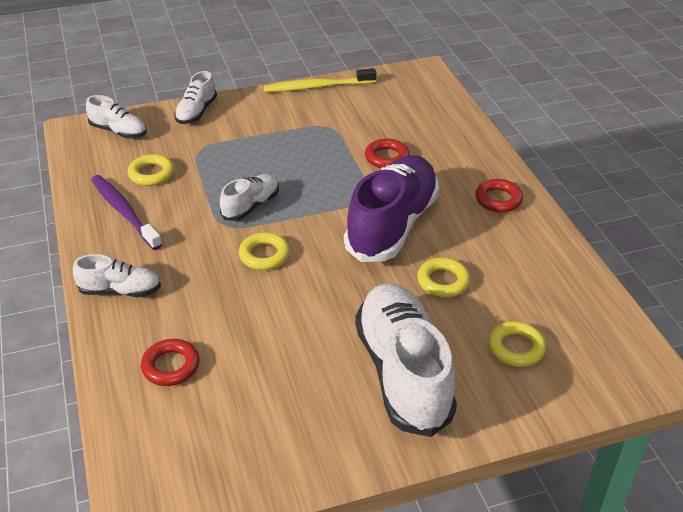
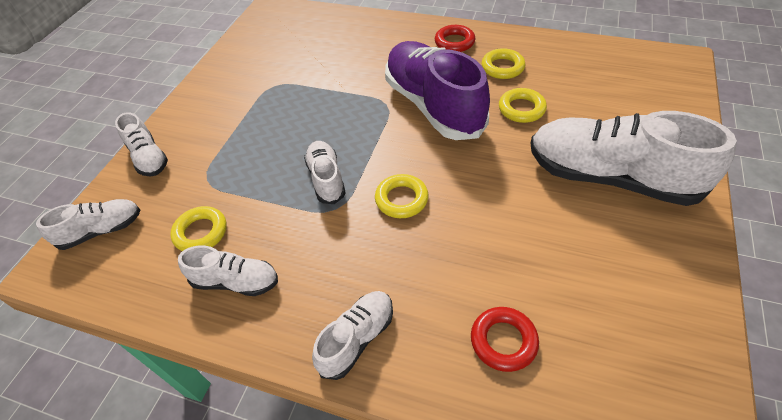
camera: 50 degrees left, 10 degrees up
(124, 212) = (236, 281): purple toothbrush -> white shoe
(317, 87) = (214, 68): yellow toothbrush -> none
(387, 157) = (350, 72): red ring -> none
(516, 348) = (619, 106): yellow ring -> yellow ring (502, 67)

